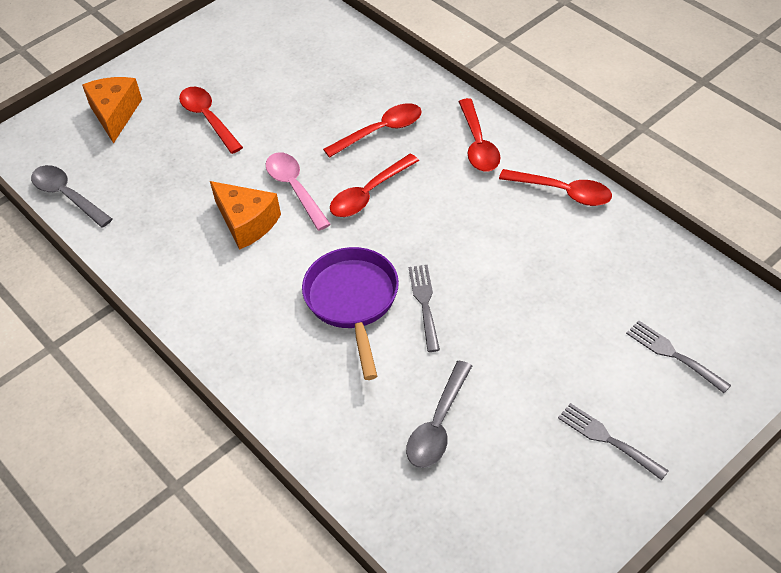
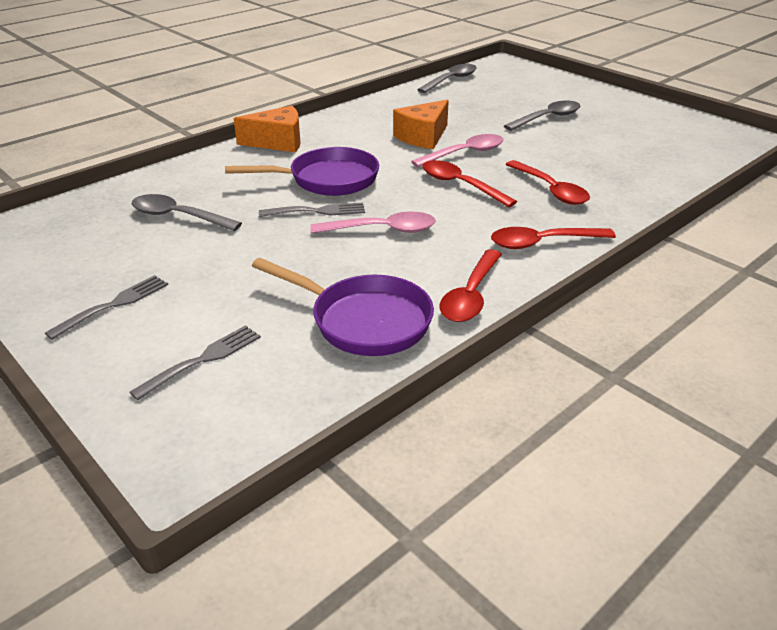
camera: 85 degrees right, 15 degrees down
(115, 114) = (543, 88): orange cheese -> orange cheese (278, 142)
(208, 118) = (547, 118): red spoon -> grey spoon
(460, 251) = (382, 230): none -> pink spoon
(606, 257) = (363, 321): none -> purple pan

